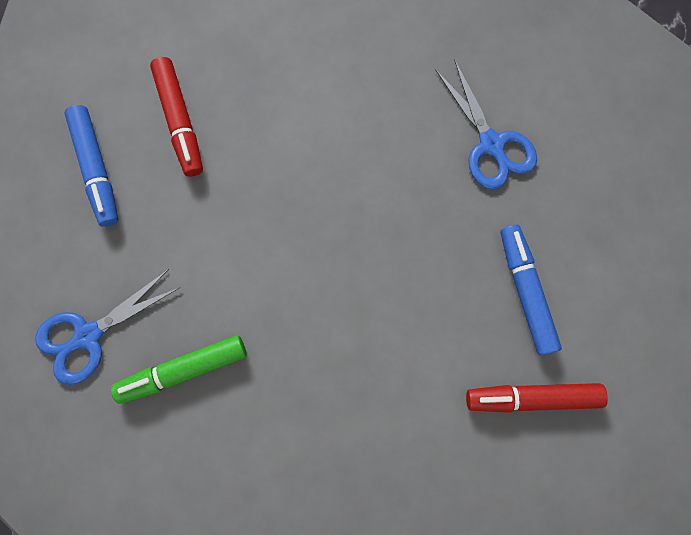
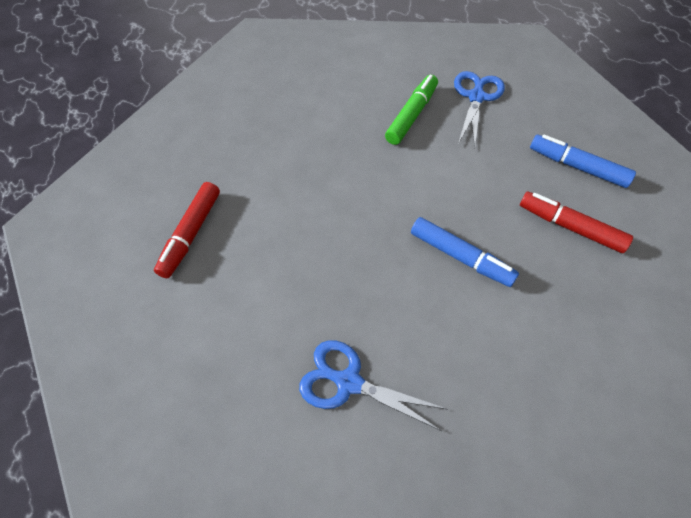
camera: 140 degrees right, 20 degrees down
(525, 291) = (240, 293): blue marker -> blue marker (461, 257)
(532, 397) = (190, 234): red marker -> red marker turned 150 degrees clockwise

